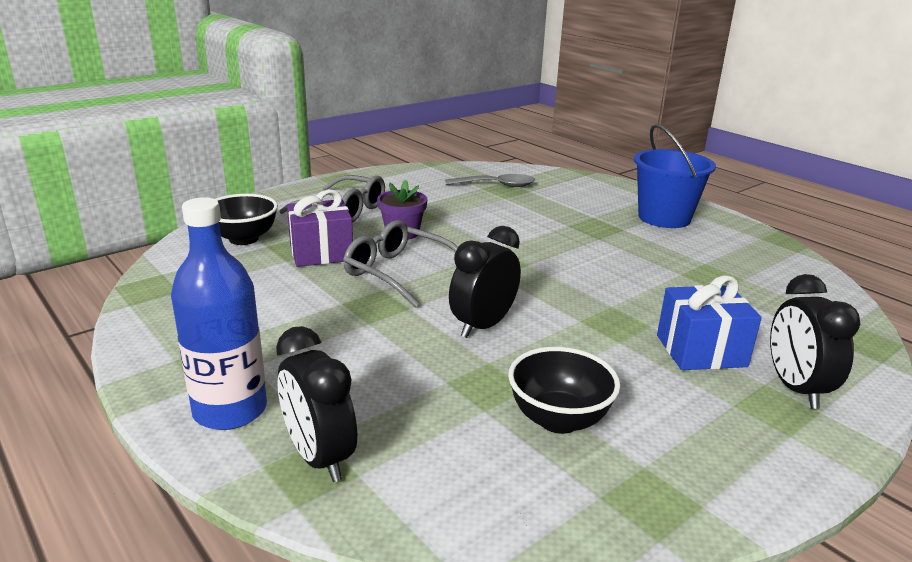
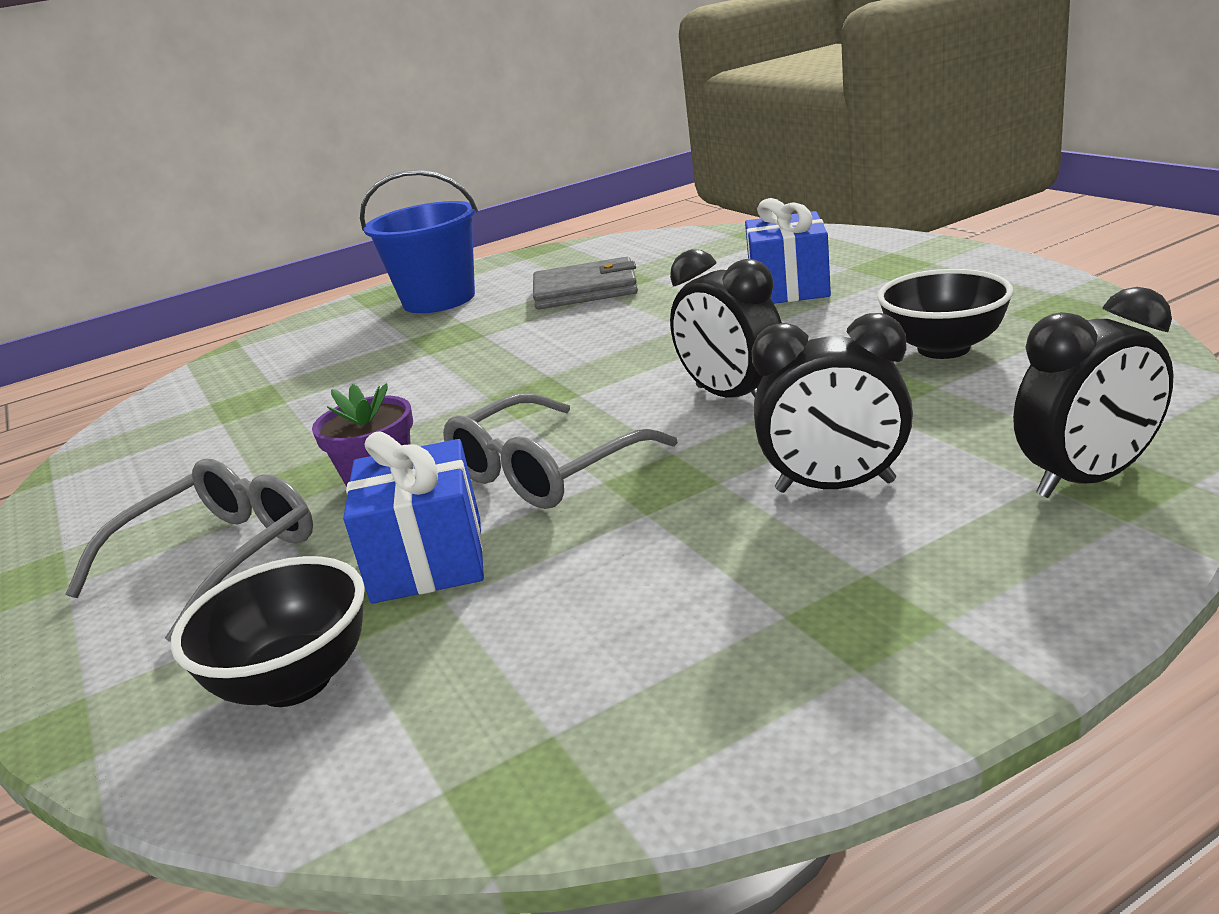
camera: 75 degrees left, 0 degrees up
(230, 410) = (1006, 571): blue bottle -> none
(321, 253) = (428, 559): purple gift -> blue gift
(496, 185) = (223, 410): grey spoon -> none
(688, 265) = (585, 290): none -> grey wallet
(795, 388) = (854, 257): black clock -> black clock (835, 487)

